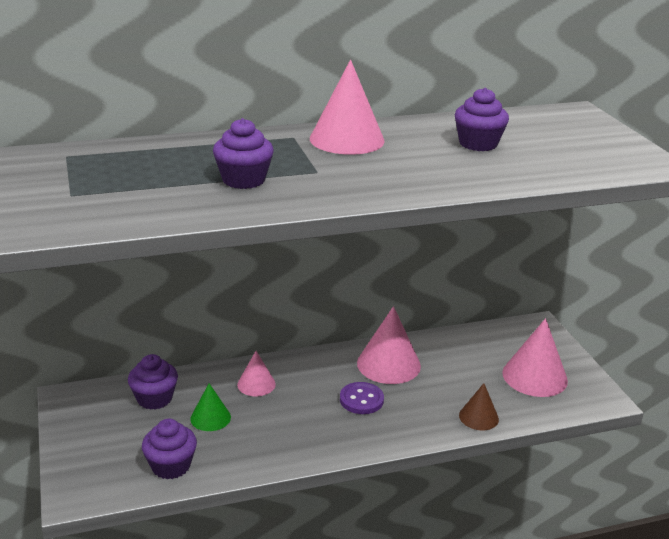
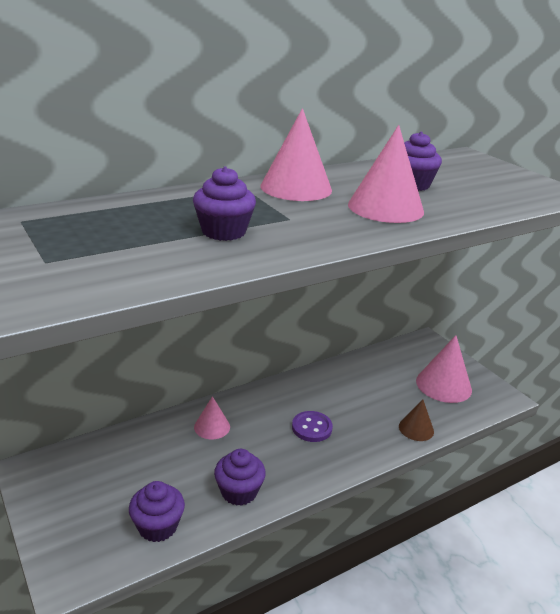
camera: 15 degrees left, 0 degrees up
(154, 398) = (119, 456): purple cupcake -> purple cupcake (239, 492)
(210, 418) = (180, 468): green cone -> none
(388, 364) = (321, 391): pink cone -> pink cone (385, 208)

